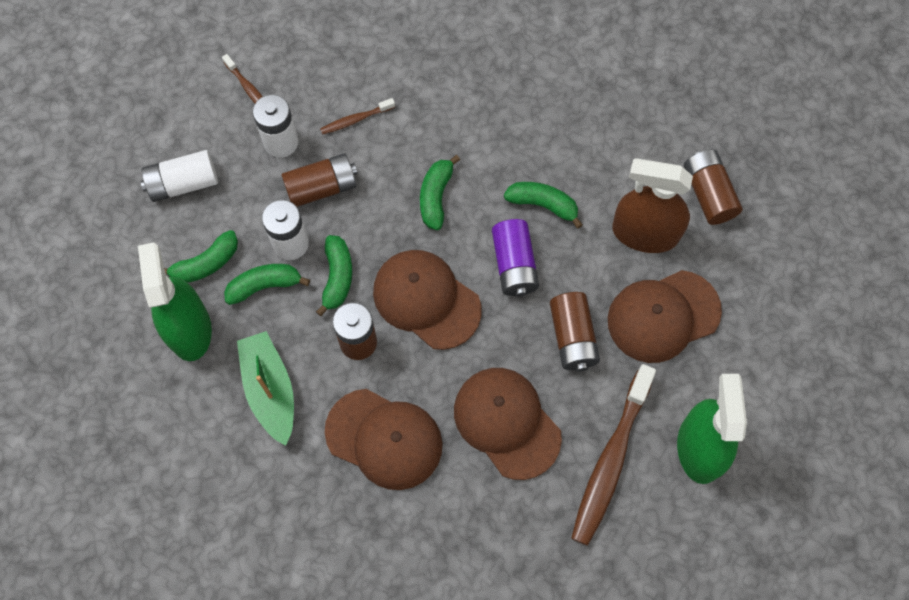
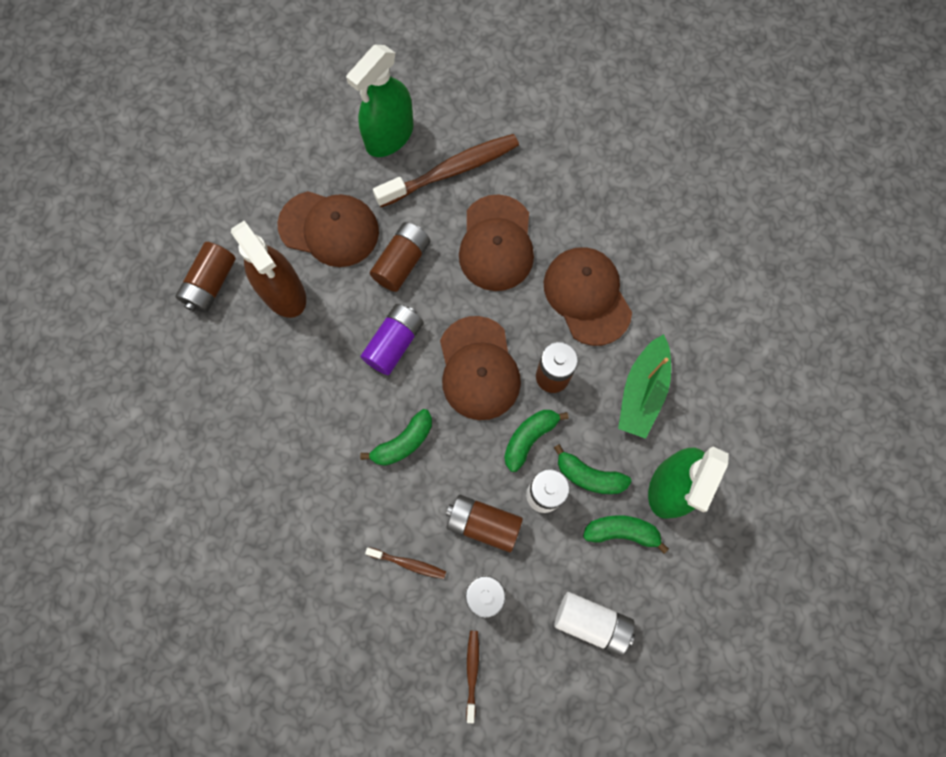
camera: 140 degrees left, 5 degrees up
(543, 205) = (332, 371): green banana -> none

